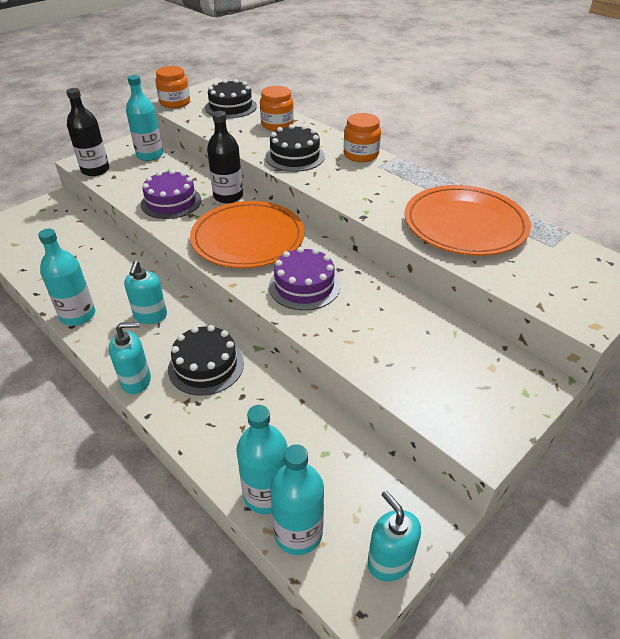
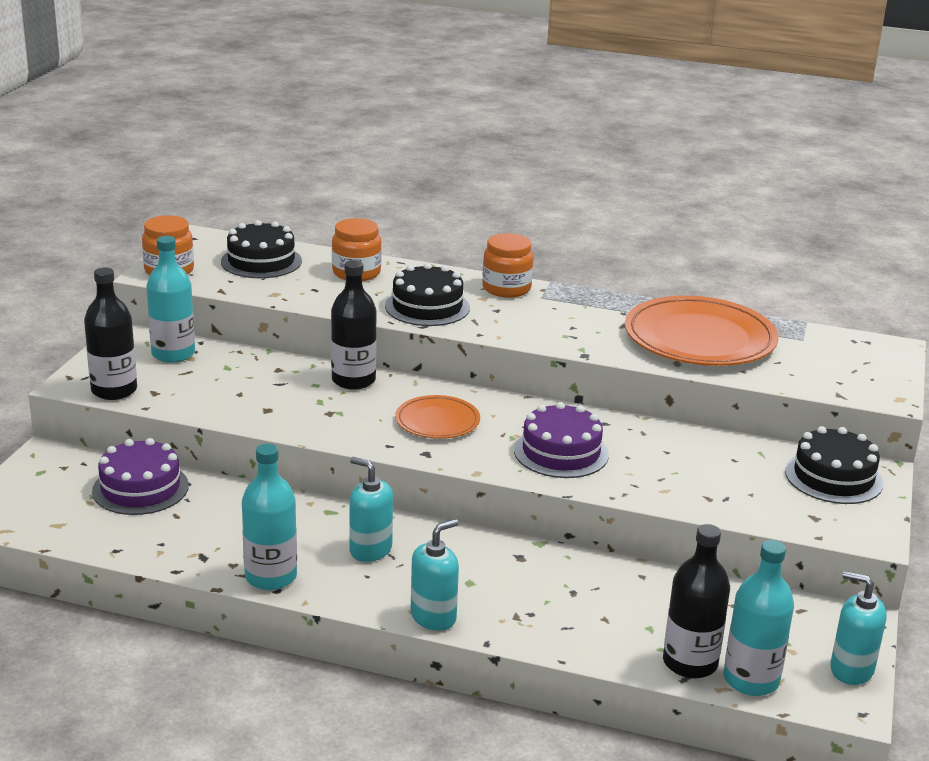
camera: 30 degrees left, 15 degrees down
(150, 316) = (370, 550): turquoise soap dispenser -> turquoise soap dispenser turned 150 degrees clockwise
(171, 202) = (283, 404): purple cake -> purple cake (140, 488)
(206, 366) = (500, 577): black cake -> black cake (833, 477)
(248, 238) = (437, 421): orange plate -> orange plate, size x0.53
(266, 494) = (690, 663): turquoise bottle -> black bottle

